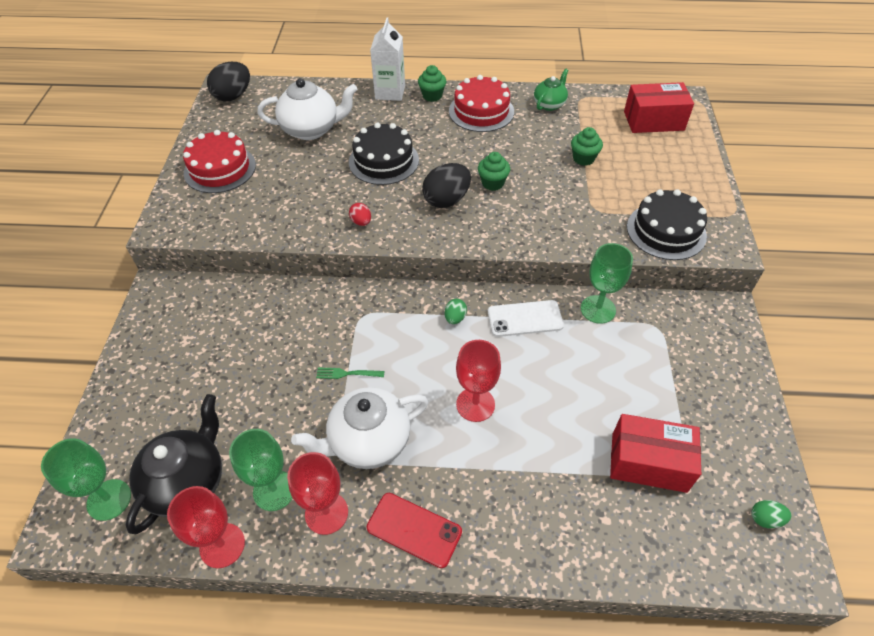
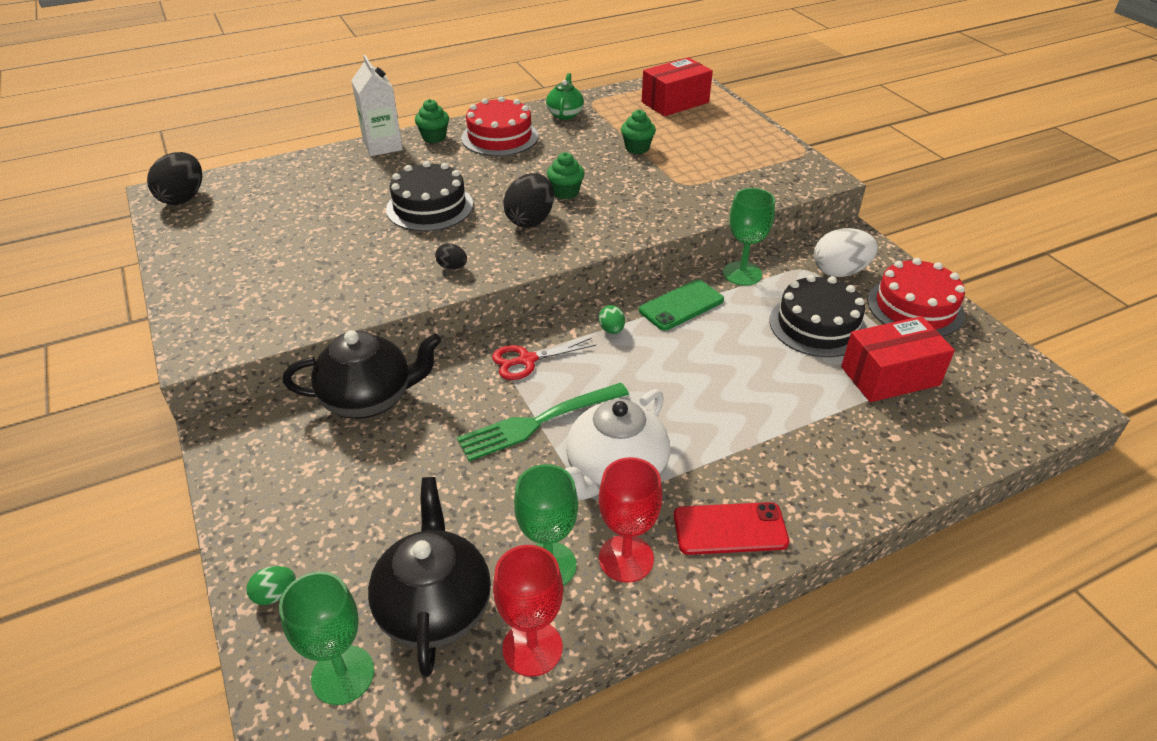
camera: 30 degrees left, 10 degrees down
(220, 169) = (228, 271): red cake -> red cake (915, 307)
(255, 304) = (369, 399): none -> black teapot
(311, 129) = (317, 202): white teapot -> none
(347, 373) = (538, 422): green fork -> green fork, size x2.11
(361, 222) = (452, 267): red egg -> black egg
(376, 318) = (527, 360): none -> red scissors
(475, 404) = (696, 395): red goblet -> none
(525, 319) = (681, 305): white phone -> green phone
(666, 231) = (761, 182): black cake -> black cake (817, 325)
(686, 342) = (840, 272): none -> white egg
(765, 519) = (1014, 377): green egg -> green egg (275, 594)

